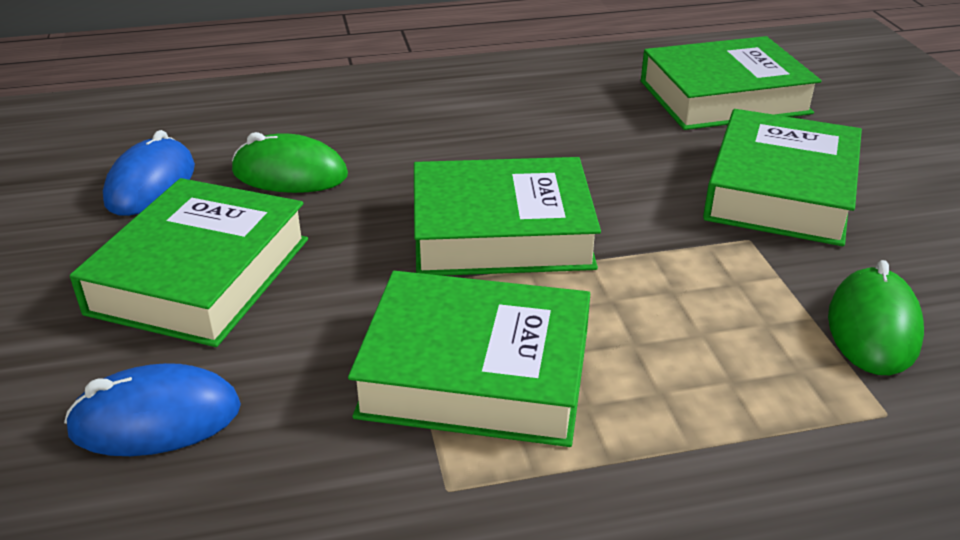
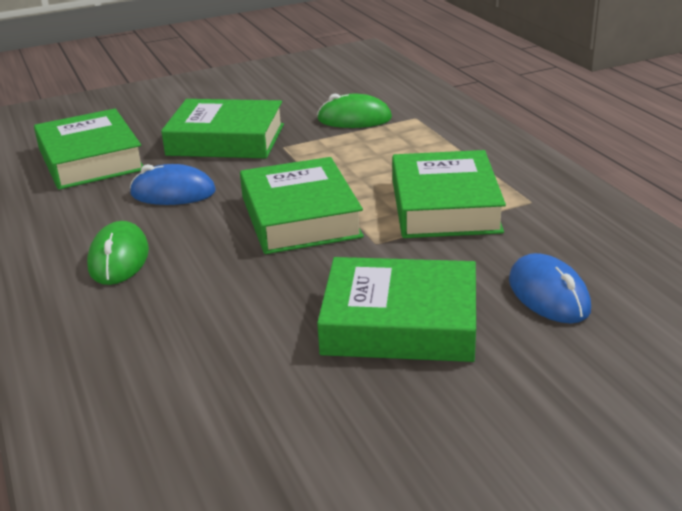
camera: 100 degrees left, 5 degrees down
(151, 184) = (272, 395): blue mouse -> blue mouse (173, 193)
(290, 174) = (237, 320): green mouse -> green mouse (119, 259)

